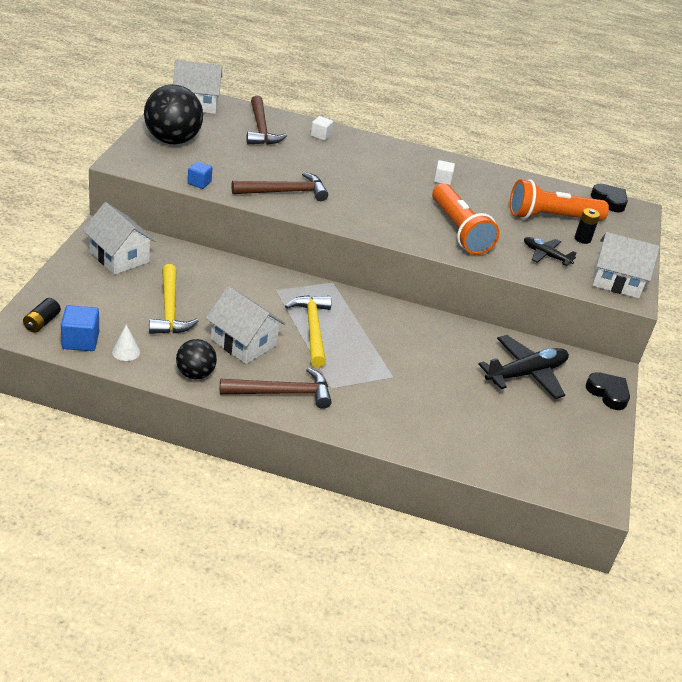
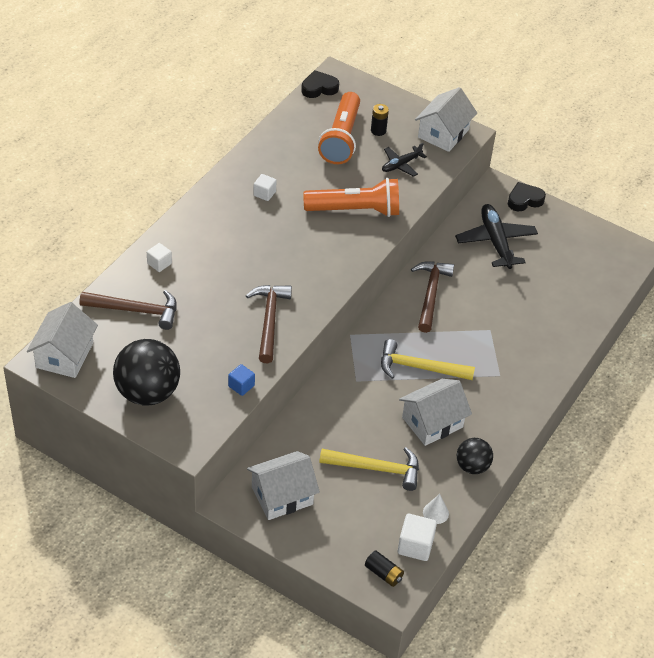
camera: 70 degrees left, 10 degrees up
(80, 340) = (415, 546): blue cube -> white cube
(282, 393) = (503, 410): brown hammer -> brown hammer (430, 294)

